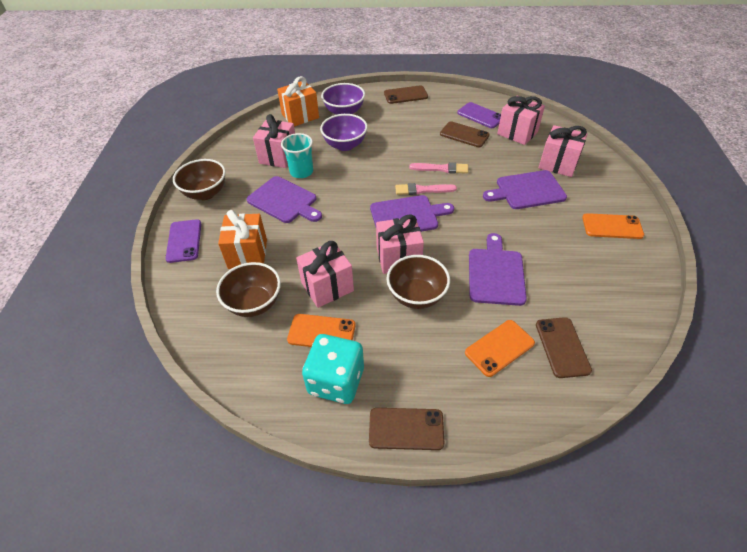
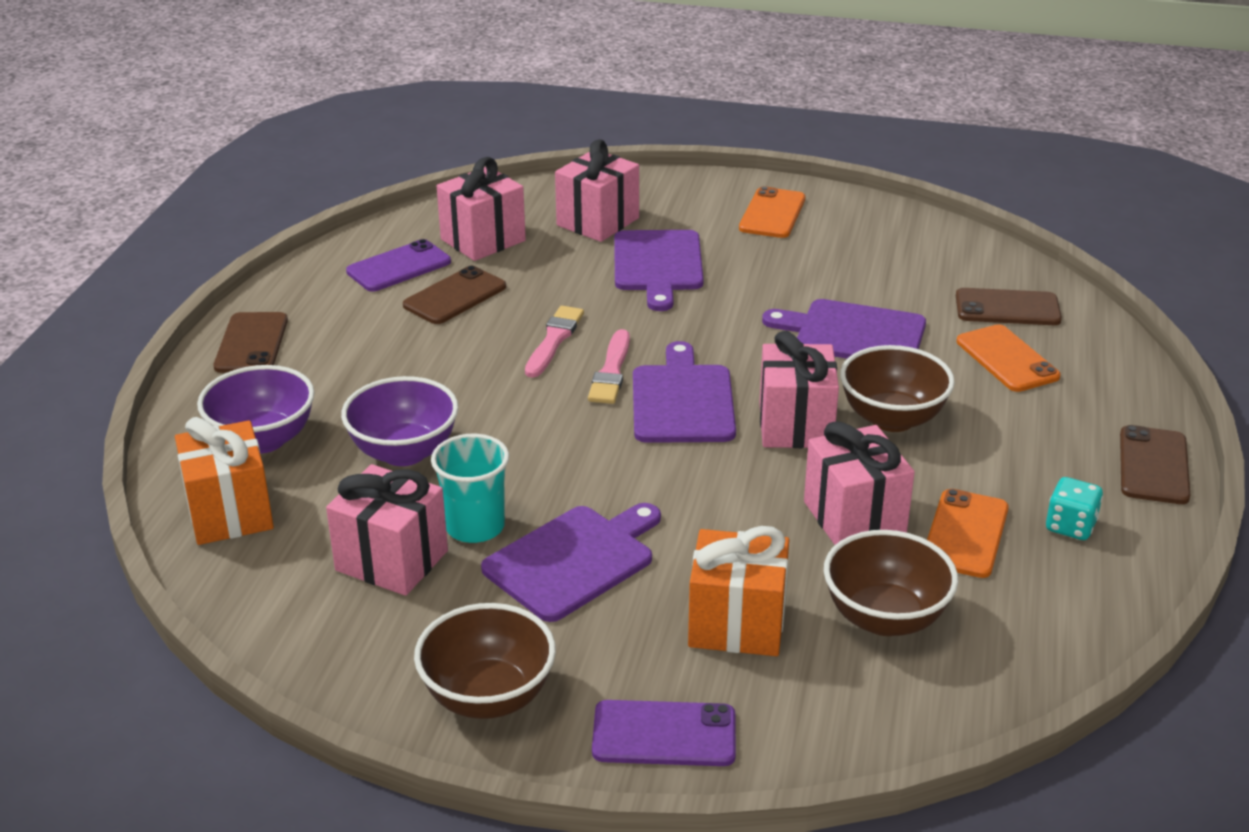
camera: 80 degrees left, 15 degrees down
(336, 381) = (1070, 526): turquoise dice -> turquoise dice, size x0.52

